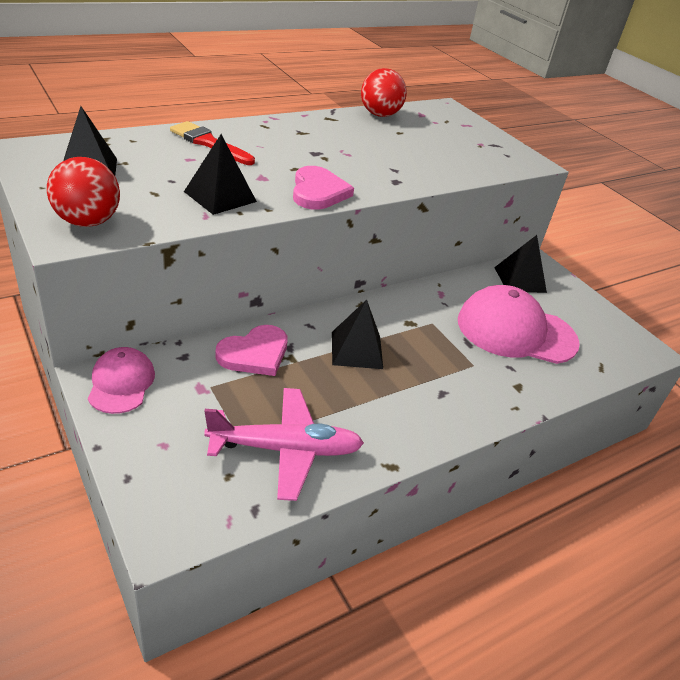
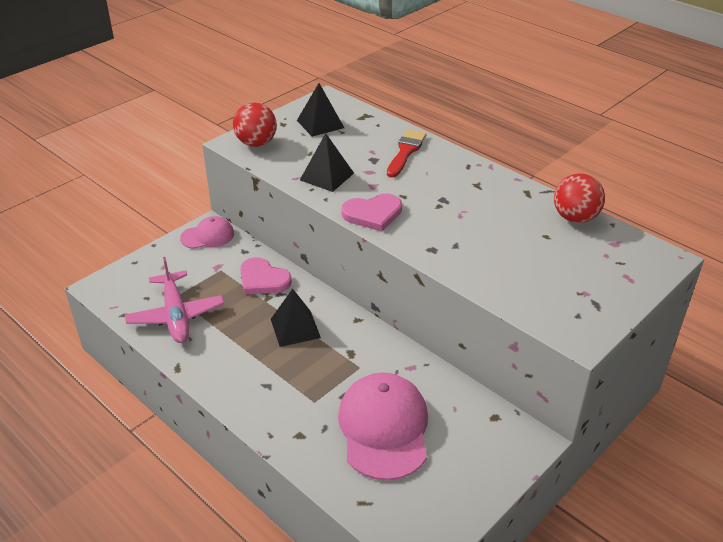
camera: 80 degrees right, 0 degrees up
(520, 280) = (483, 426): black pyramid -> none

